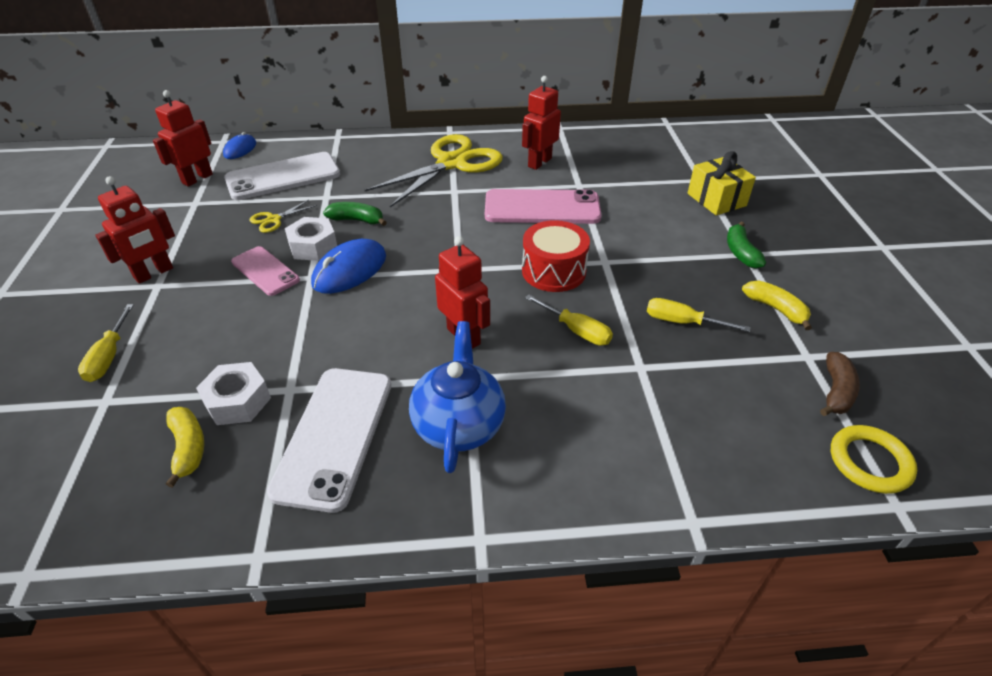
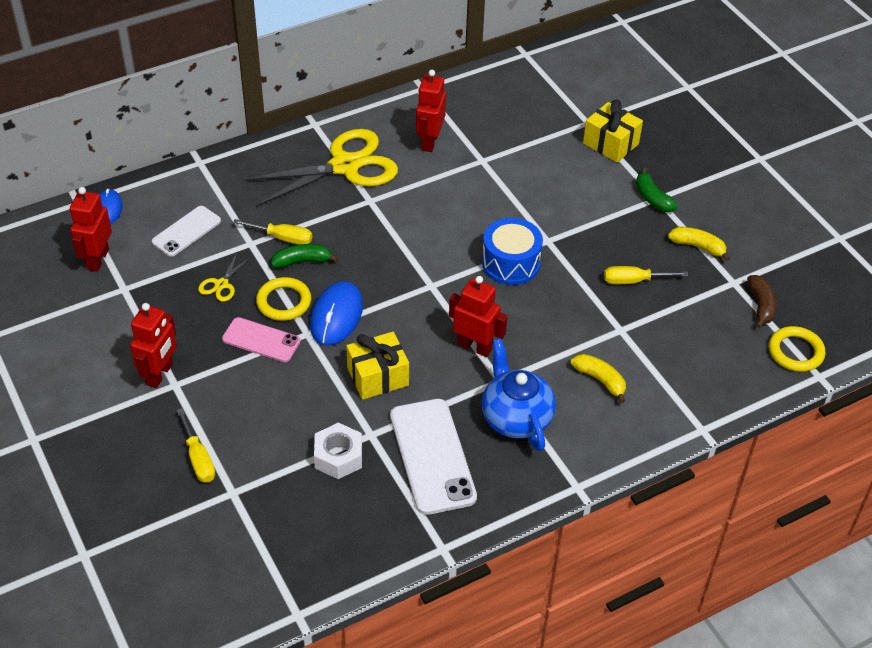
camera: 25 degrees left, 5 degrees up
(188, 448) = (332, 502): yellow banana -> yellow banana (600, 380)
(283, 177) = (186, 231): white phone -> white phone, size x0.60
(313, 246) = (284, 302): white nut -> yellow ring
(343, 335) = (378, 377): none -> yellow gift
(452, 163) = (345, 166): yellow scissors -> yellow scissors turned 45 degrees clockwise
(542, 208) = (463, 197): pink phone -> none
(553, 271) = (511, 263): red drum -> blue drum
(576, 330) = (558, 314): yellow screwdriver -> yellow screwdriver (282, 238)

